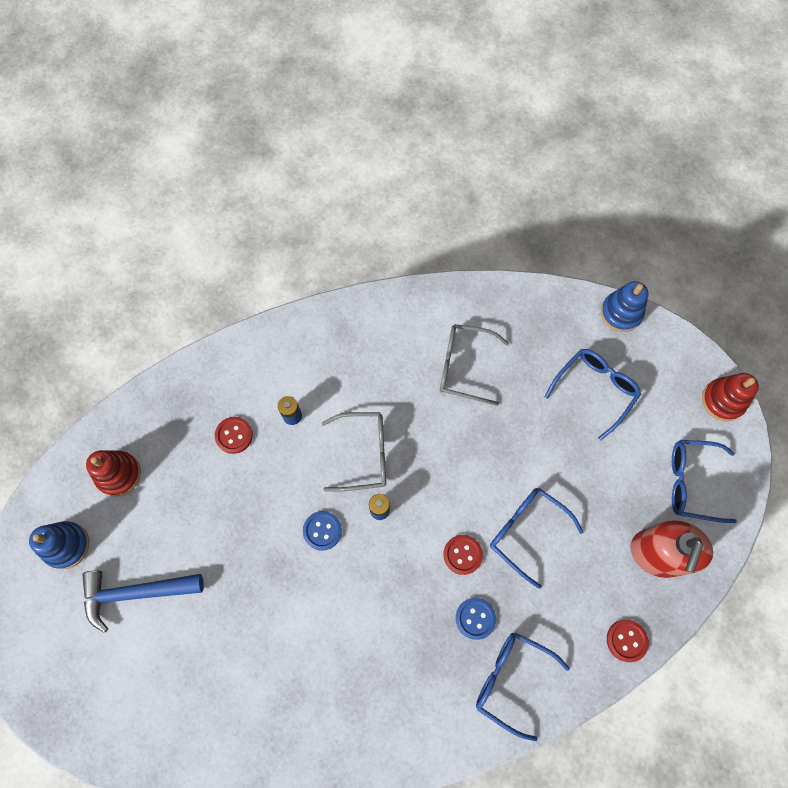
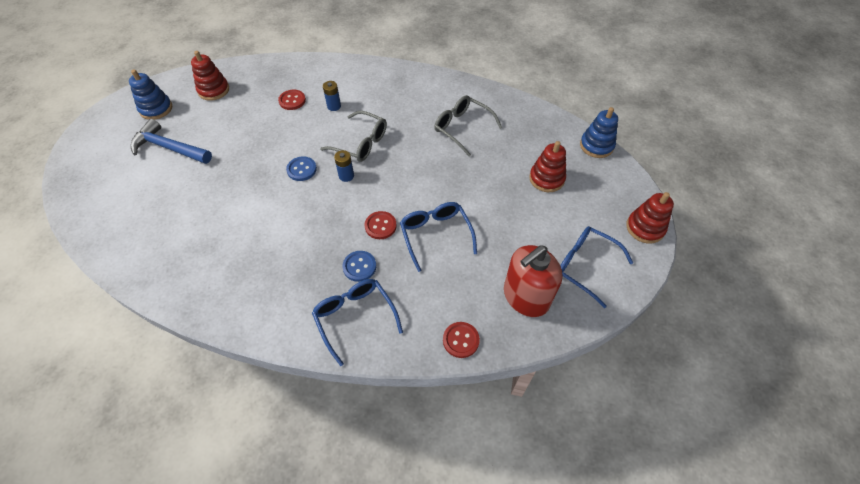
camera: 30 degrees right, 15 degrees down
(595, 390) = (546, 179): blue glasses -> red stacking toy

